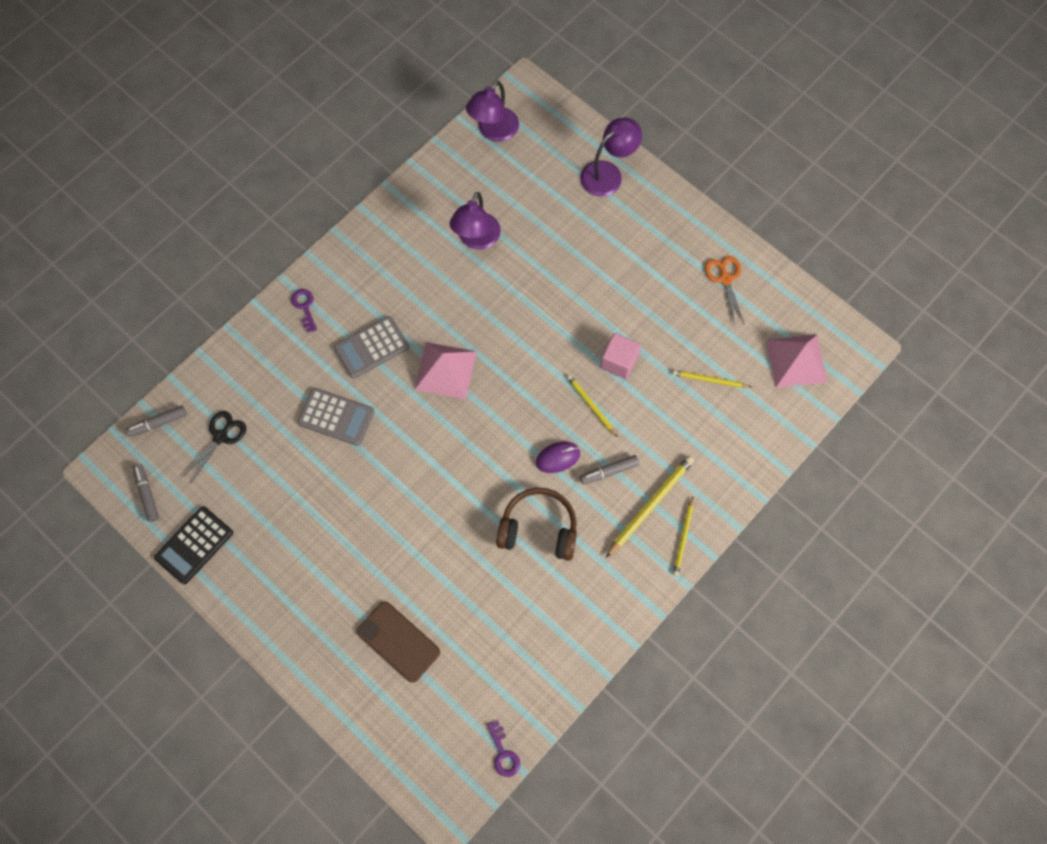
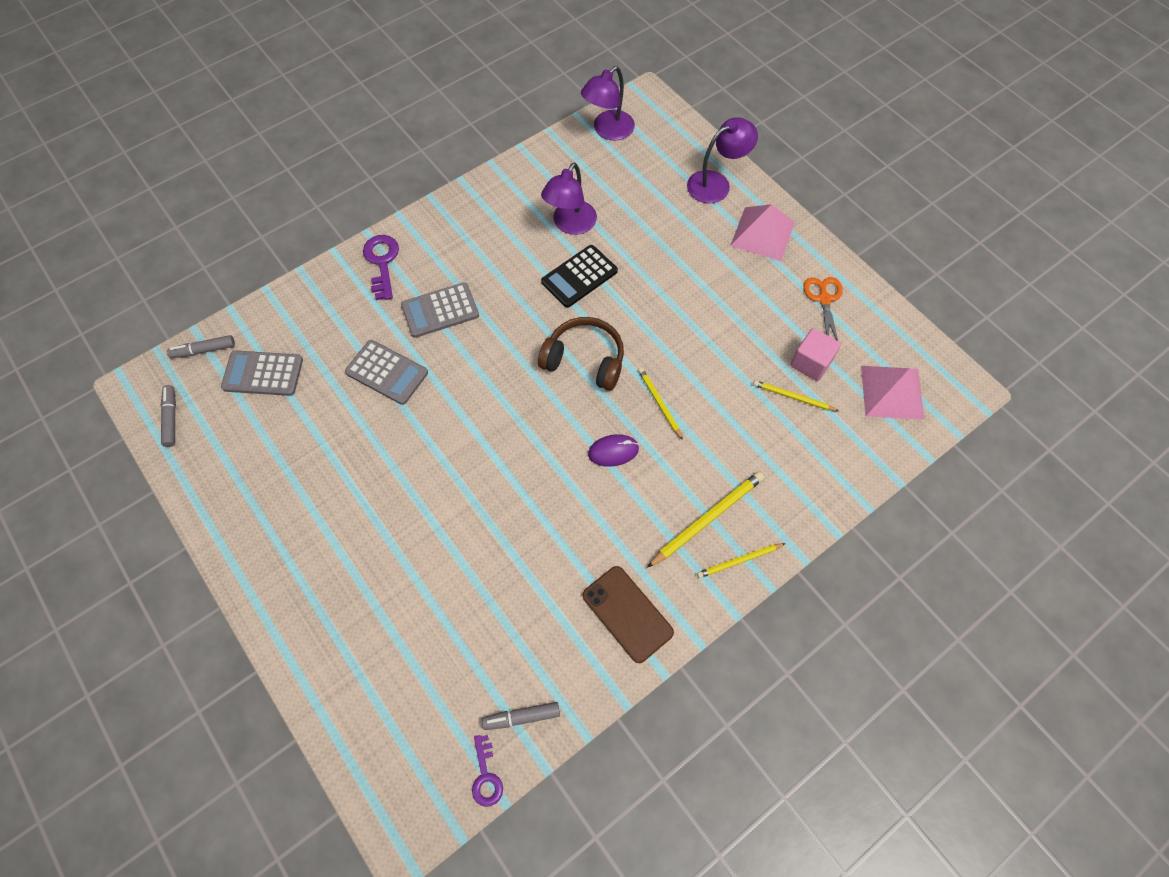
camera: 10 degrees right, 5 degrees down
(194, 545) = (204, 478): black calculator -> black calculator (579, 276)
(220, 437) = (263, 373): black scissors -> grey calculator
(304, 307) = (382, 262): purple key -> purple key, size x1.55
(398, 642) = (395, 622): brown phone -> brown phone (627, 614)
(445, 370) = (511, 344): pink pyramid -> pink pyramid (762, 233)
(538, 529) = (578, 523): brown headphones -> brown headphones (585, 360)
(609, 472) = (667, 475): grey marker -> grey marker (521, 717)
(619, 362) = (697, 364): pink cube -> pink cube (811, 363)
(683, 538) = (739, 561): yellow pencil -> yellow pencil turned 45 degrees clockwise

